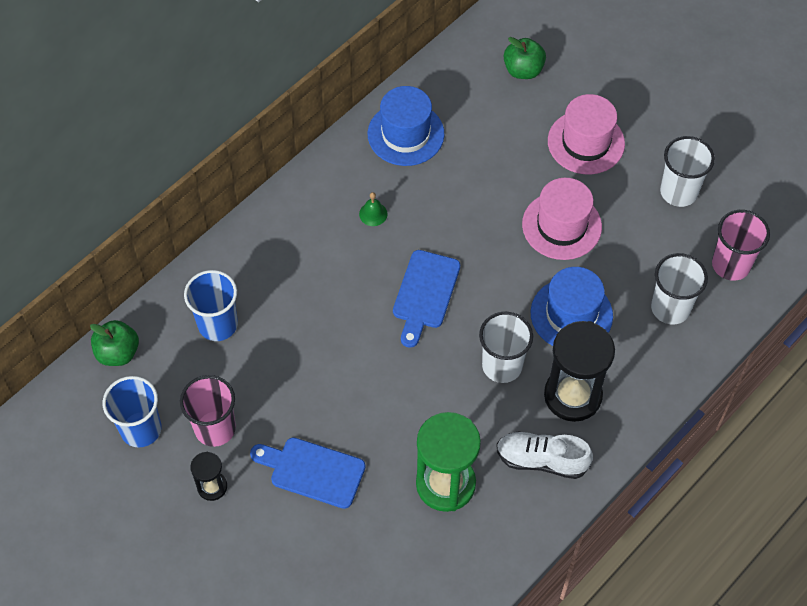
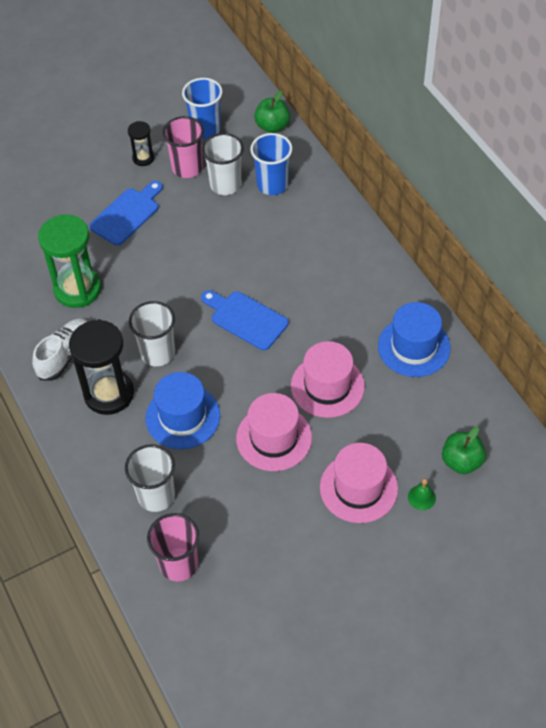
camera: 110 degrees right, 5 degrees down
(373, 214) = (337, 303): green bell -> green bell (421, 497)
(482, 196) = (327, 386): none -> pink hat
(678, 192) = (274, 549): white cup -> white cup (225, 184)

